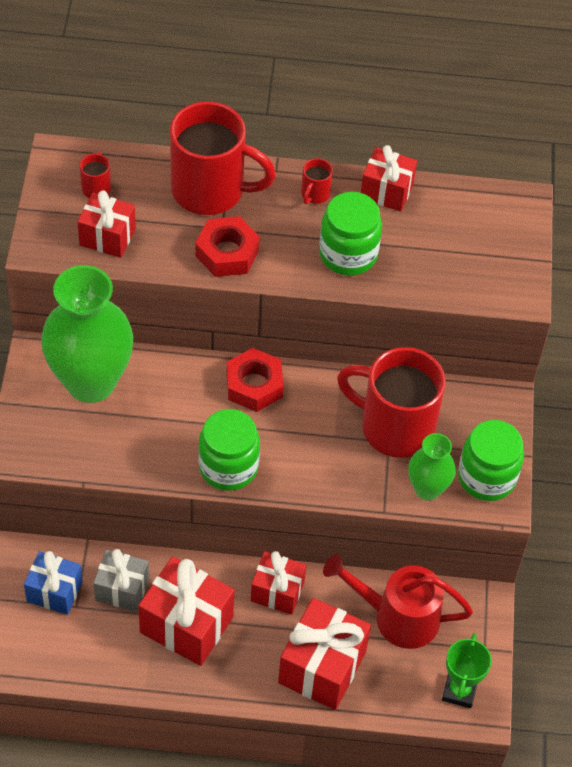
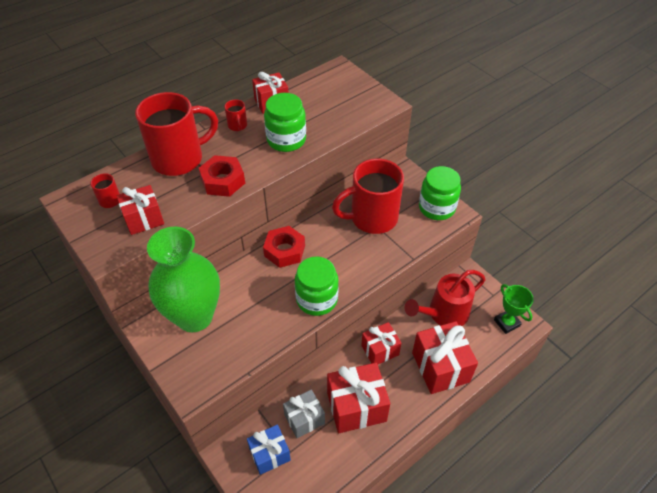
camera: 40 degrees left, 5 degrees down
(427, 489) = (419, 233): green vase -> none

